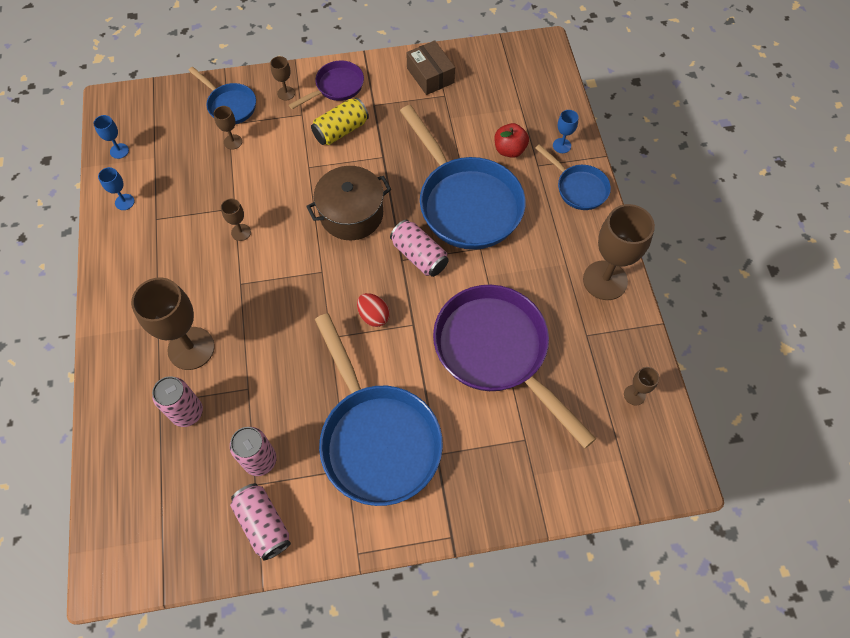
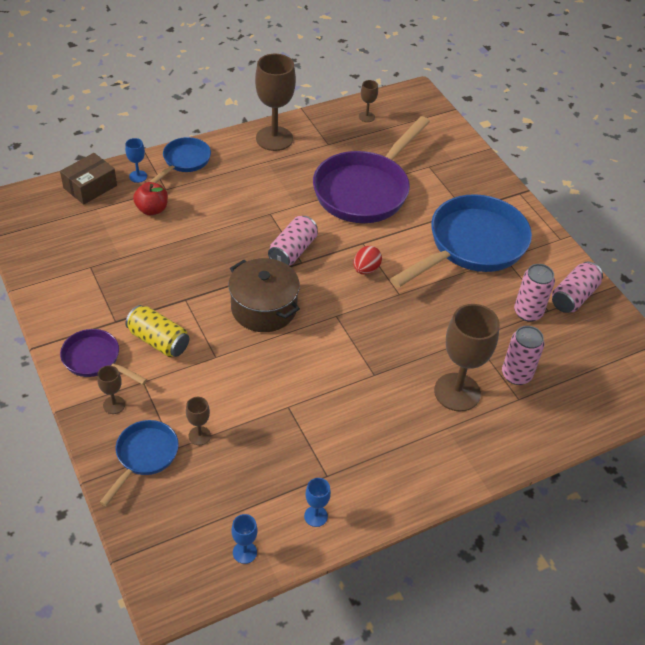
camera: 110 degrees left, 15 degrees down
(241, 232) = (316, 391): brown goblet -> none
(430, 75) = (63, 283): brown box -> brown box (90, 187)
(466, 203) = (223, 230): blue pan -> none

